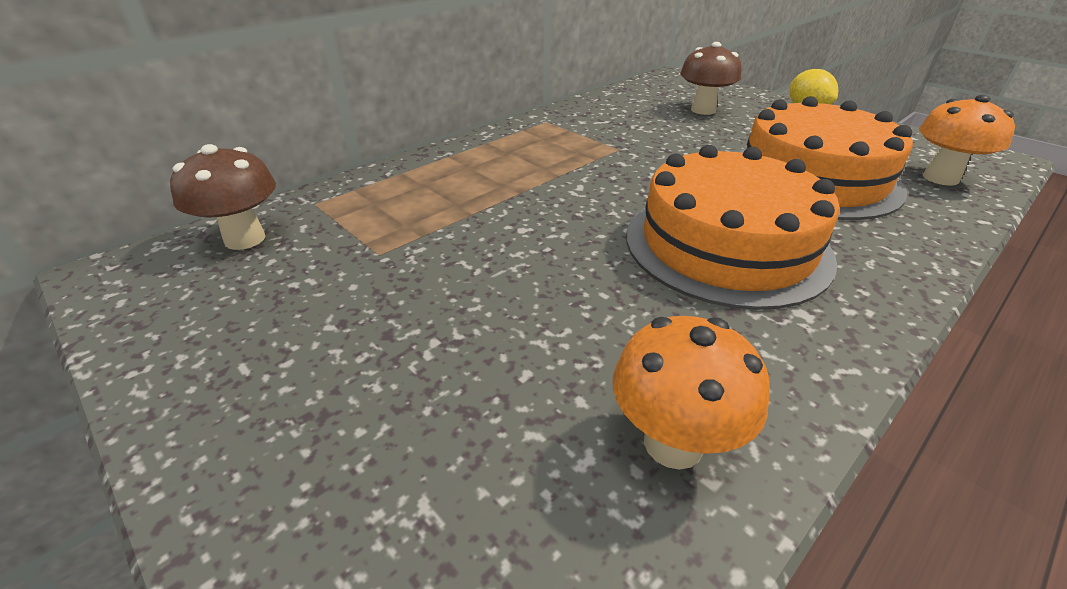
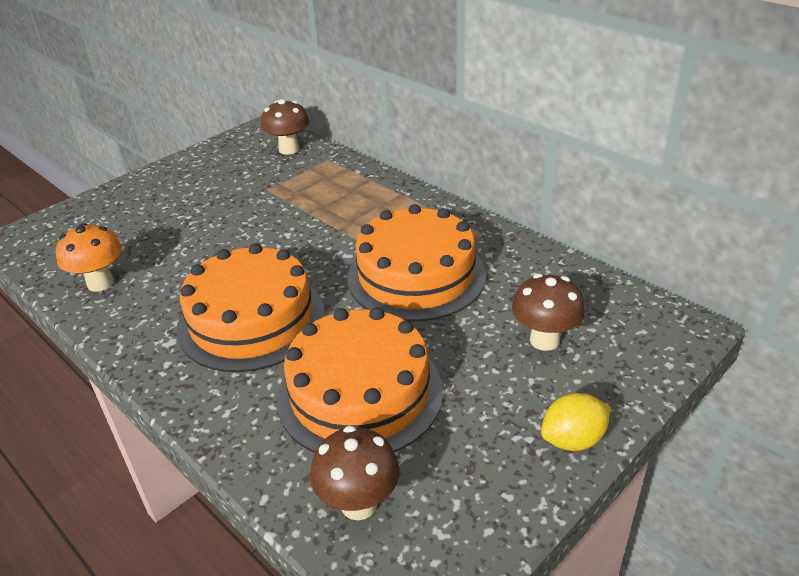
camera: 90 degrees right, 0 degrees up
(620, 151) = (416, 275): none -> orange cake
(940, 178) = (359, 504): orange mushroom -> brown mushroom

